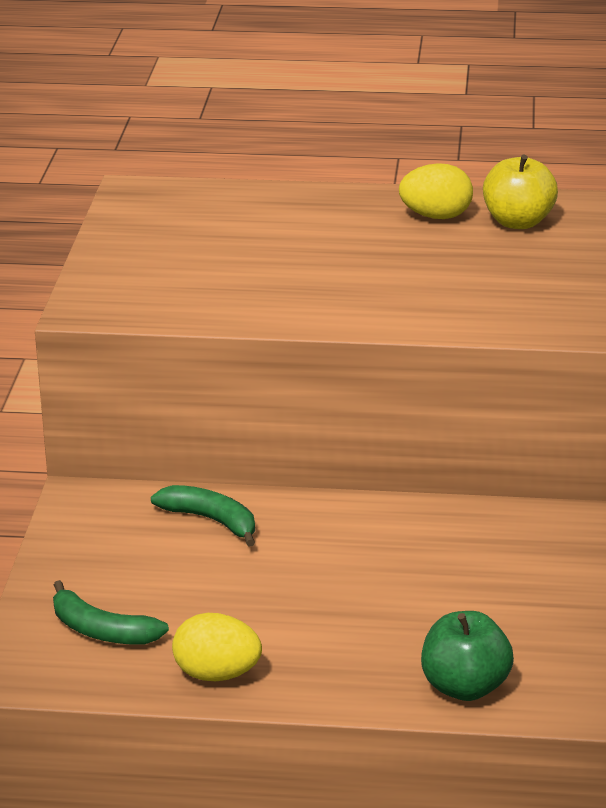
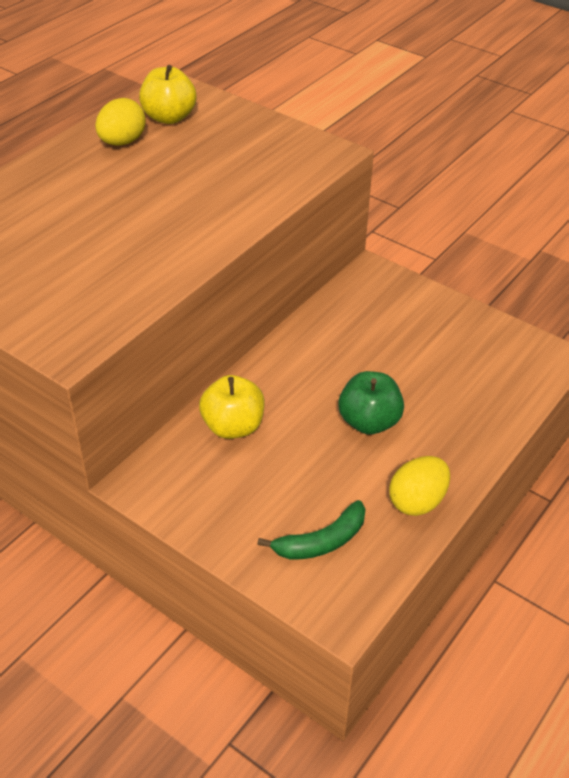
camera: 60 degrees left, 15 degrees up
(211, 520) = (233, 426): green banana -> yellow apple
(465, 687) = (506, 393): green apple -> green apple (369, 422)

